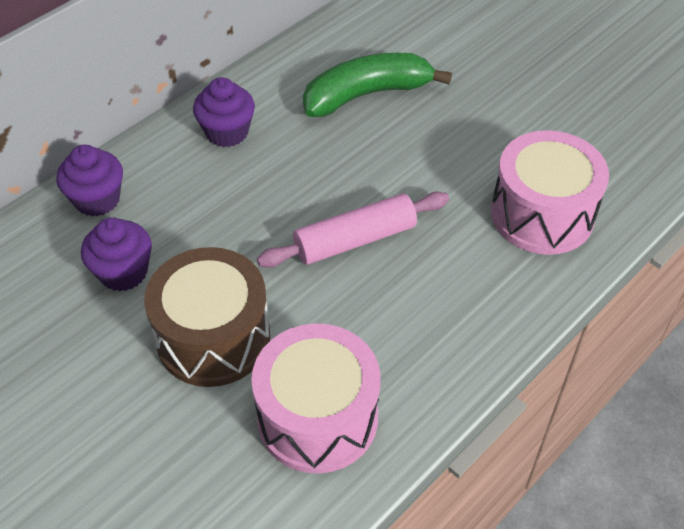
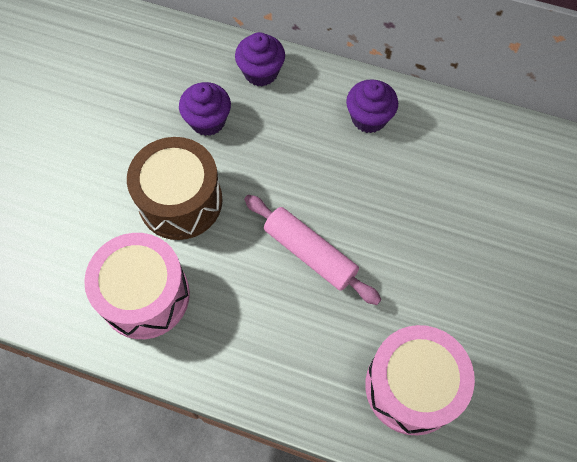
camera: 65 degrees right, 15 degrees up
(366, 95) = (469, 196): green banana -> none

